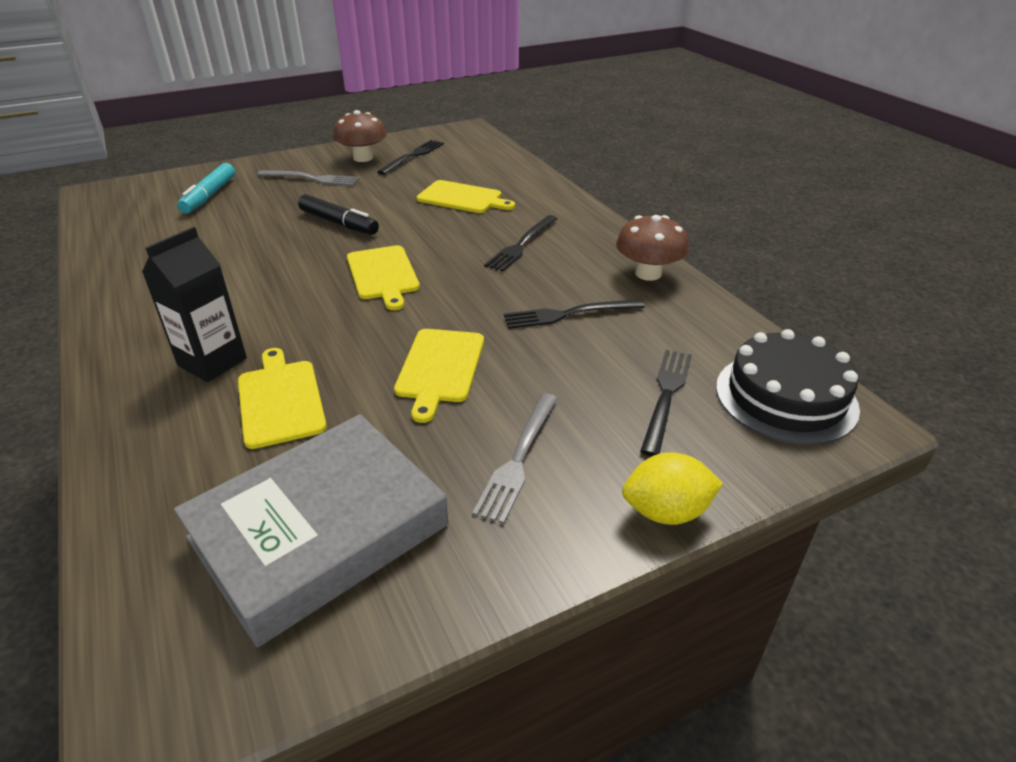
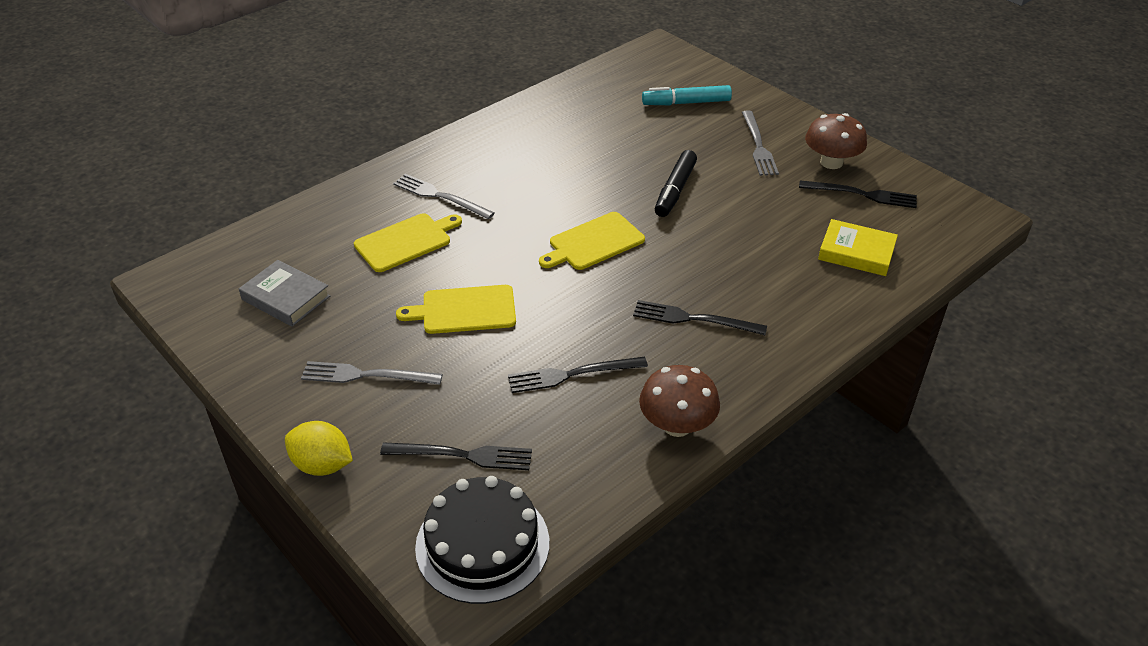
camera: 75 degrees right, 5 degrees up
(212, 362) = (440, 196): black carton -> grey fork
(319, 531) = (286, 298): grey book -> grey book, size x0.54
(462, 198) = (777, 255): yellow cutting board -> none
(479, 171) = (856, 252): none -> yellow book
(569, 314) = (572, 374): black fork -> black fork turned 75 degrees counterclockwise
(666, 512) = (322, 465): yellow lemon -> yellow lemon turned 45 degrees counterclockwise

